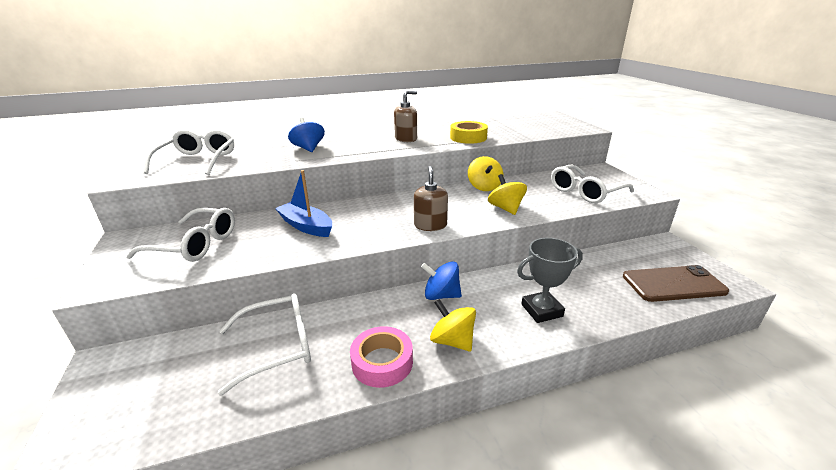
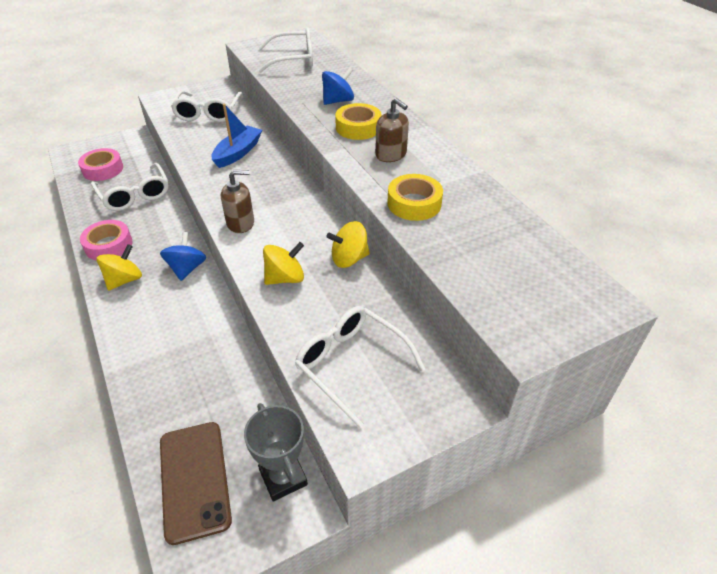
camera: 80 degrees right, 15 degrees up
(177, 391) = (103, 169): none -> pink tape
(360, 145) = (358, 127): none -> yellow tape
(541, 310) = (156, 340): grey trophy -> grey trophy (283, 477)

